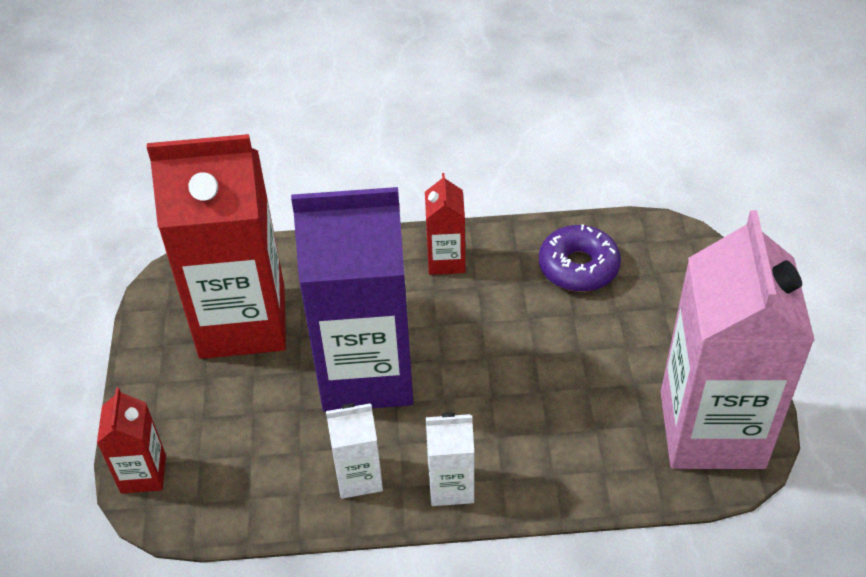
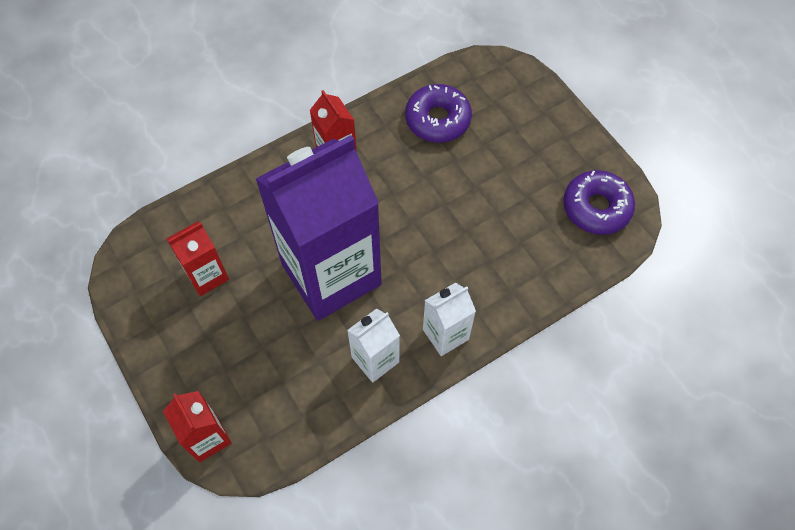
camera: 30 degrees left, 15 degrees up
(242, 322) = (207, 275): red carton -> red carton, size x0.44
(711, 429) = (596, 208): pink carton -> purple donut

